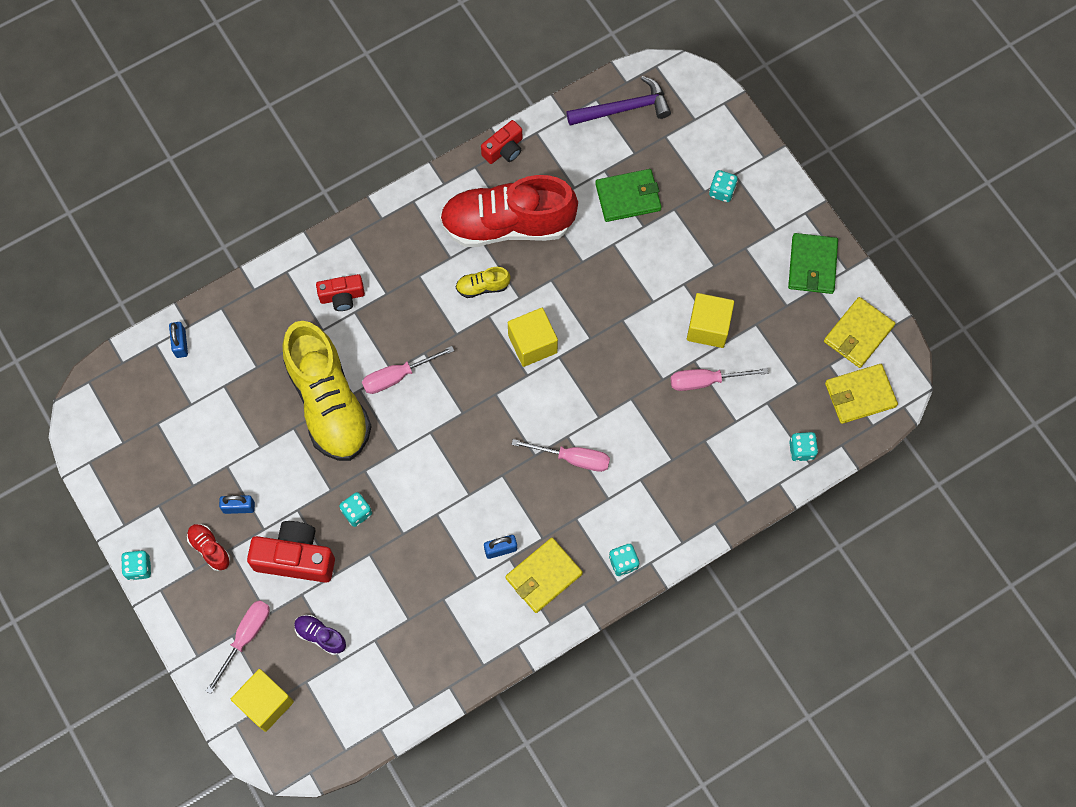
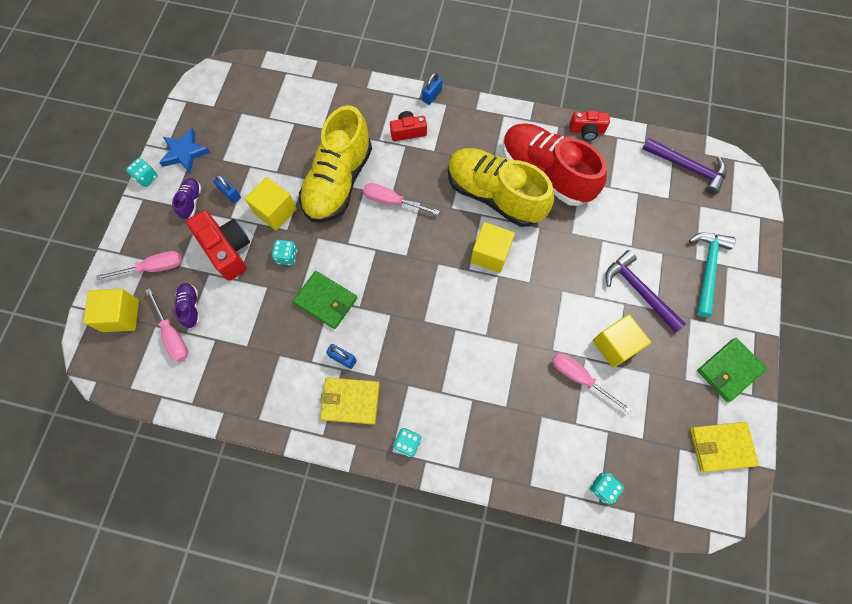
camera: 45 degrees right, 0 degrees up
(148, 511) = (184, 153): none -> blue star
(180, 343) = (297, 83): blue padlock -> blue padlock (432, 96)
(210, 549) = (191, 201): red shoe -> purple shoe
(300, 483) = (275, 211): none -> yellow cube
(342, 296) = (408, 132): red camera -> red camera turned 135 degrees clockwise
(482, 287) = (494, 195): yellow shoe -> yellow shoe, size x2.50
(572, 458) = (444, 345): pink screwdriver -> pink screwdriver (172, 335)
(628, 197) = (639, 220): green wallet -> green wallet (326, 301)
(685, 262) = (639, 291): none -> purple hammer
(722, 191) = (707, 269): turquoise dice -> turquoise hammer
(860, 395) = (683, 490): yellow wallet -> none

